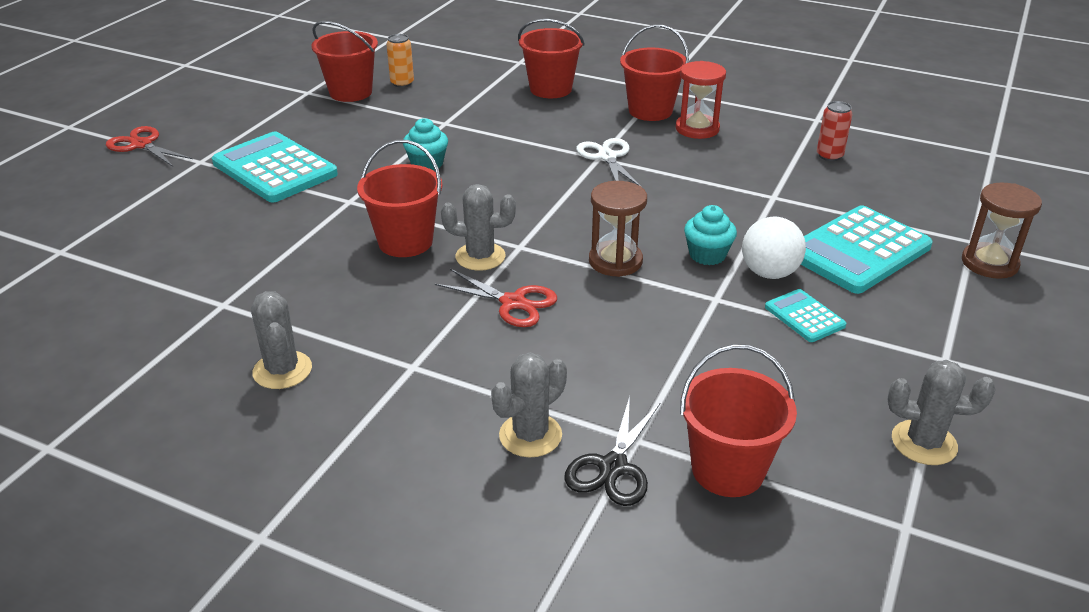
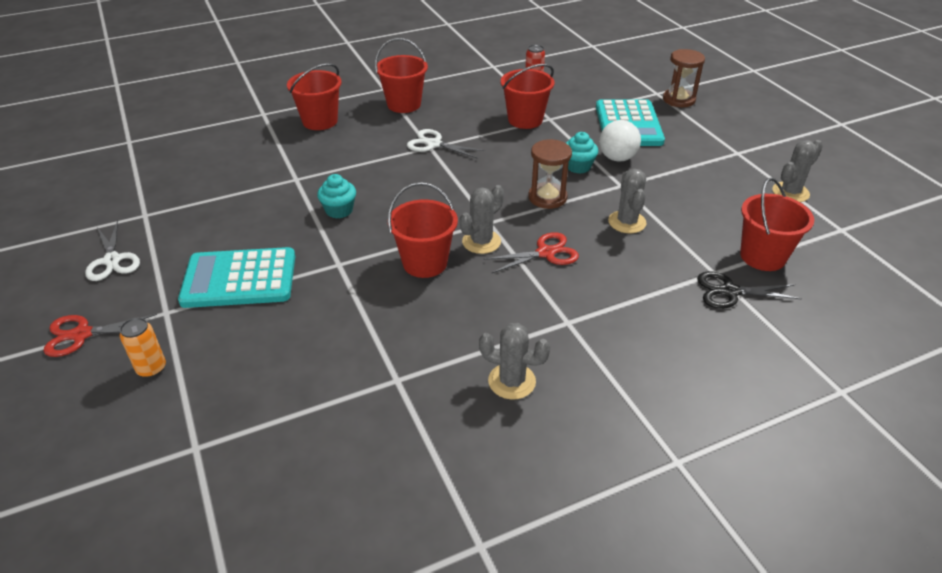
camera: 50 degrees left, 5 degrees up
(237, 110) = (112, 260): none -> white scissors
(350, 92) = (181, 196): red bucket -> red bucket (525, 120)
(402, 83) = (208, 169): orange can -> orange can (151, 368)
(530, 435) = (678, 307): grey cactus -> grey cactus (627, 222)
(613, 467) = (730, 291): black scissors -> black scissors turned 120 degrees clockwise
(697, 129) = (447, 102): red hourglass -> none
(804, 316) = (665, 169): turquoise calculator -> none

